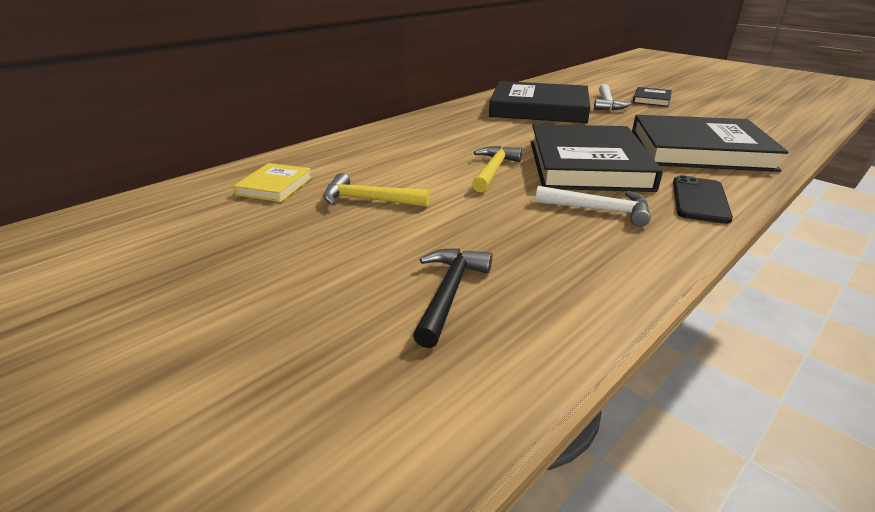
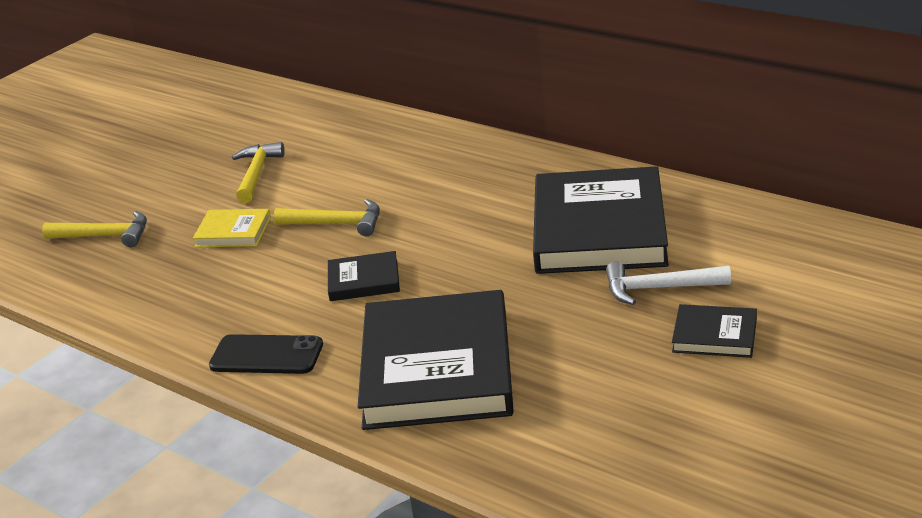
camera: 85 degrees right, 0 degrees up
(275, 186) = (284, 126): yellow book -> yellow book (233, 232)
(449, 293) = (105, 236): black hammer -> yellow hammer
(587, 164) = (364, 280): black book -> black book, size x0.45
(599, 210) = (239, 292): white hammer -> none

